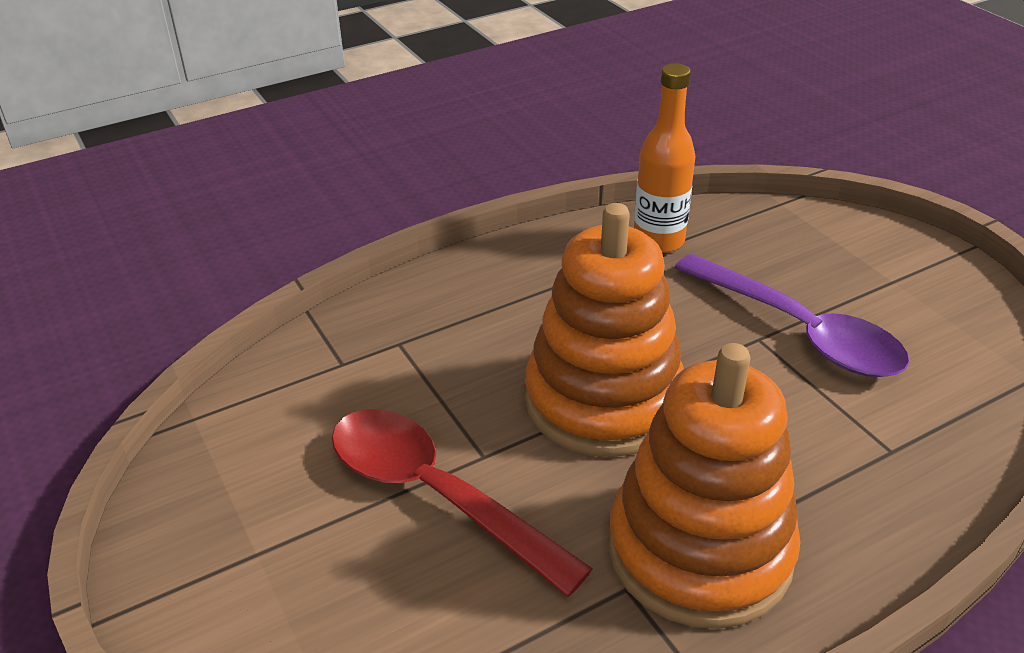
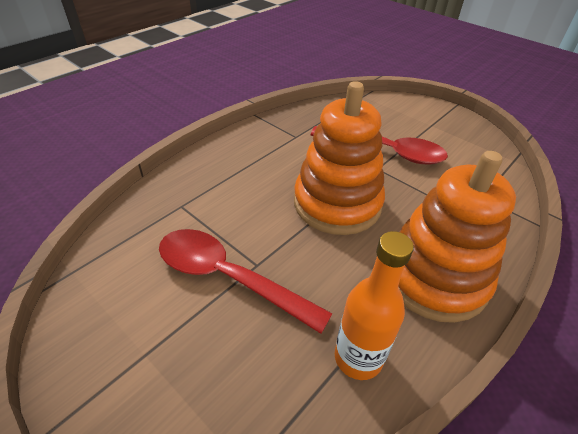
camera: 160 degrees right, 5 degrees up
(699, 551) = (271, 151): orange stacking toy -> orange stacking toy (434, 277)
(798, 330) = (229, 278): purple spoon -> red spoon

